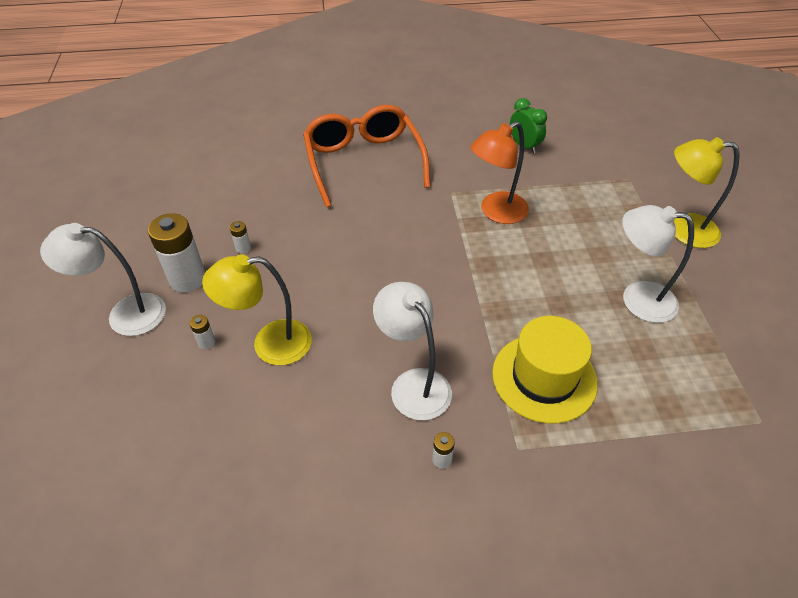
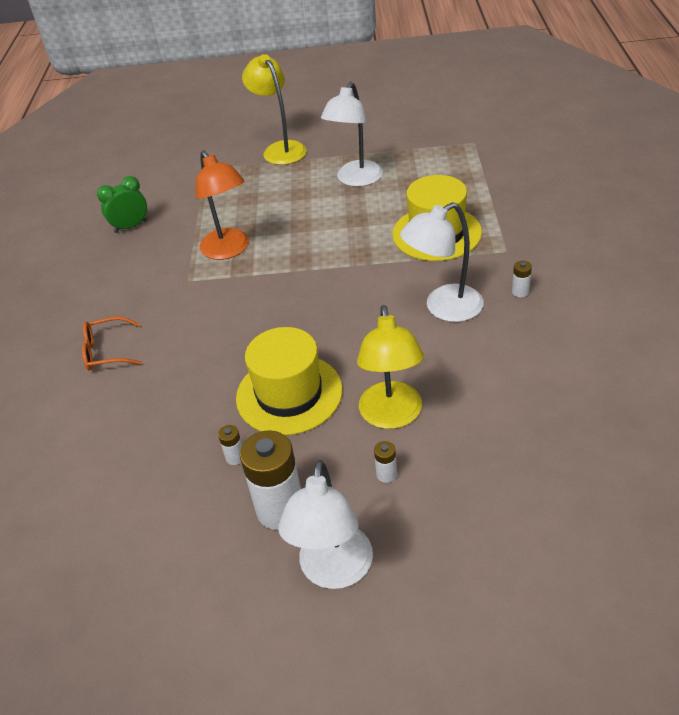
camera: 80 degrees left, 5 degrees down
(305, 273) = (289, 394): none -> yellow hat
(363, 162) = (106, 351): orange glasses -> orange glasses, size x0.46
(682, 229) = (280, 149): yellow lamp -> yellow lamp turned 135 degrees clockwise

